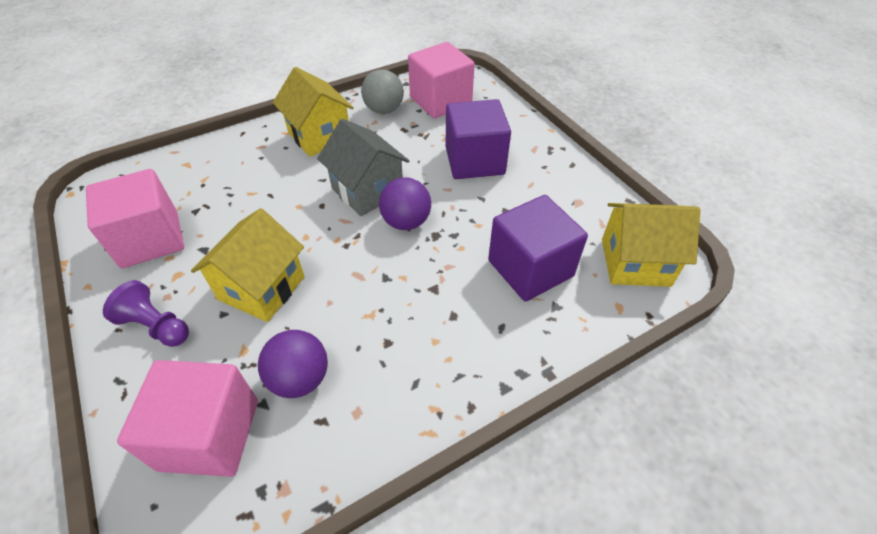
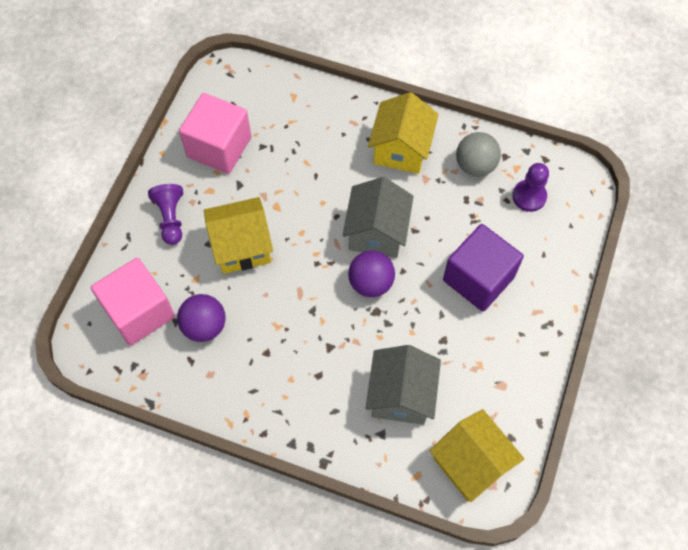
camera: 50 degrees right, 15 degrees up
(440, 101) = (529, 196): pink cube -> purple pawn
(530, 268) = (401, 395): purple cube -> grey house

